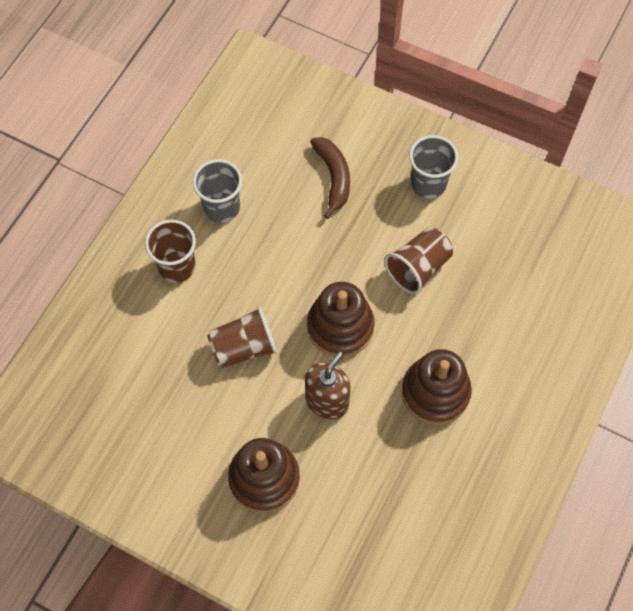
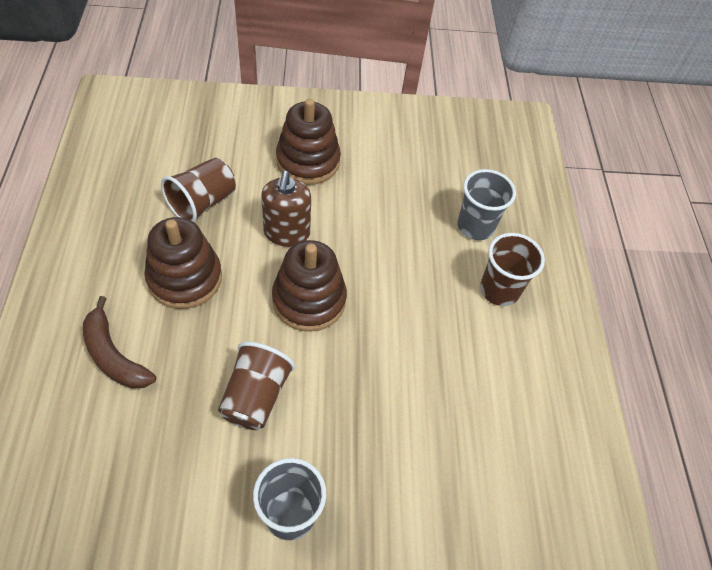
camera: 145 degrees right, 10 degrees down
(222, 207) = (503, 368): grey cup -> grey cup (475, 226)
(244, 347) = (388, 247): brown cup -> brown cup (202, 203)
(333, 178) = (409, 463): brown banana -> brown banana (114, 355)

